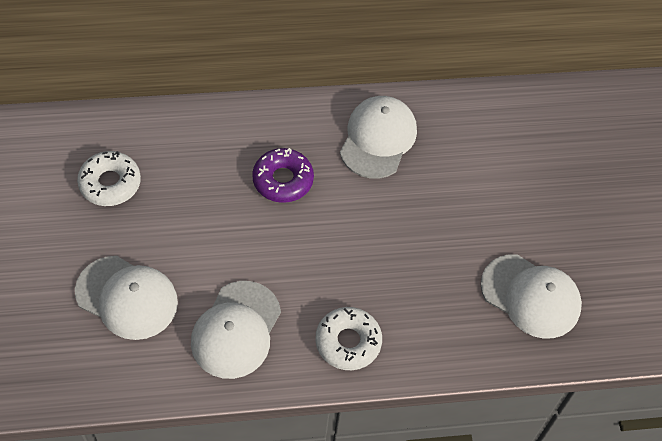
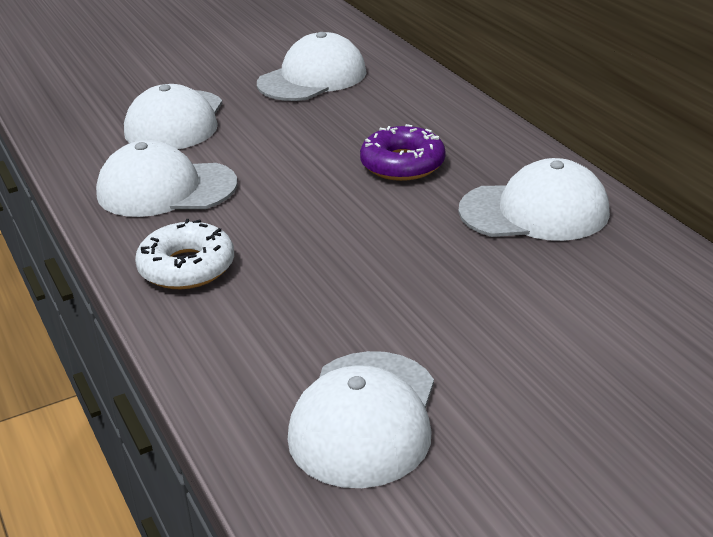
camera: 75 degrees right, 25 degrees down
(110, 183) = (312, 78): white donut -> white cap

